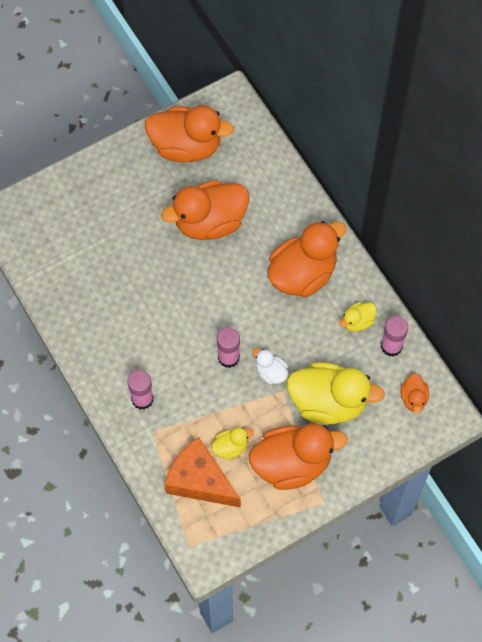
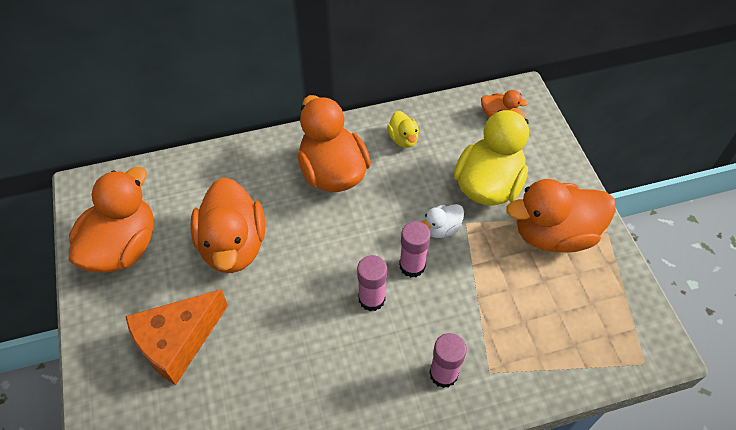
camera: 75 degrees left, 10 degrees down
(199, 480) = (562, 332): orange cheese -> orange cheese (177, 341)
(230, 447) = (525, 289): yellow duck -> none
(292, 464) = (554, 234): orange duck -> orange duck turned 105 degrees counterclockwise
(391, 346) = (438, 118): pink glue stick -> pink glue stick (371, 299)

